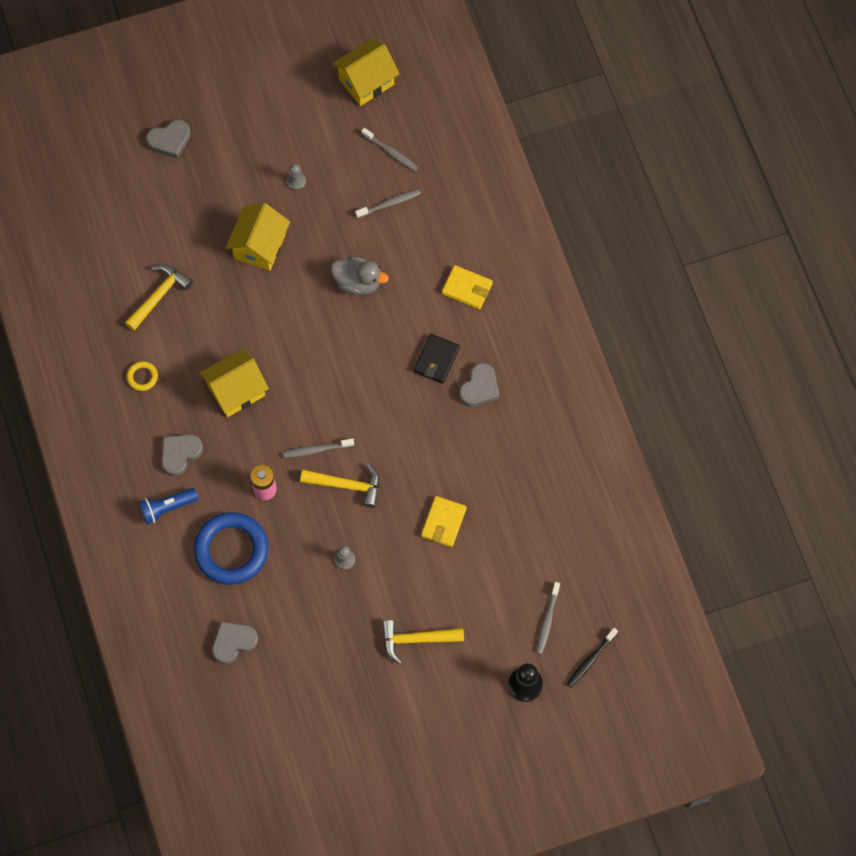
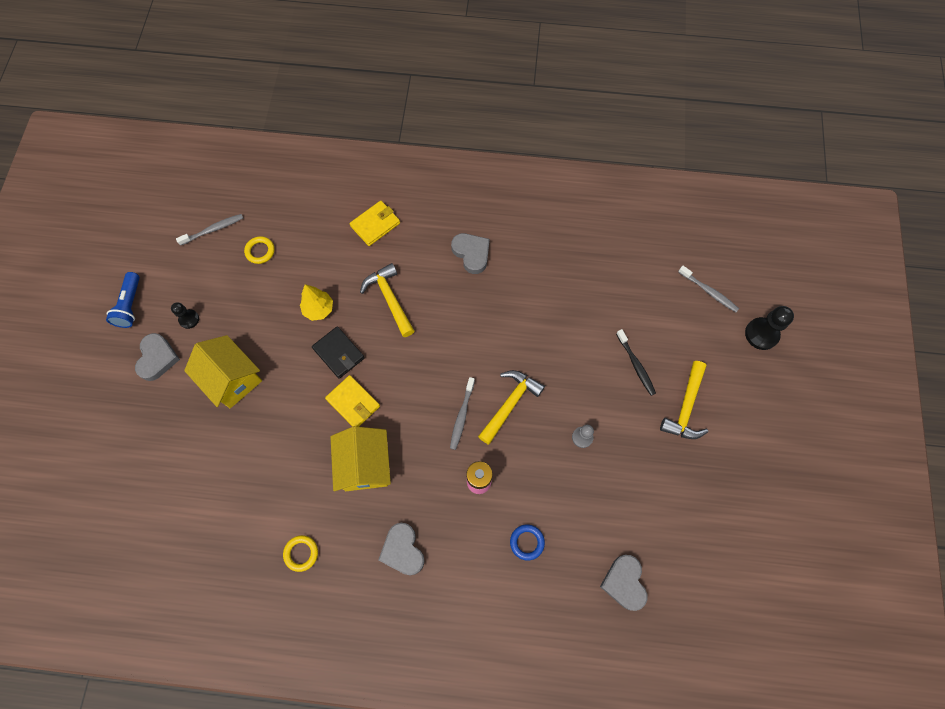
camera: 65 degrees left, 0 degrees up
(159, 295) = (225, 498): yellow hammer -> yellow hammer (389, 299)
(167, 508) = (453, 589): blue flashlight -> blue flashlight (130, 305)
(170, 140) = (72, 416): grey heart -> grey heart (157, 358)
(231, 550) = (527, 542): blue ring -> blue ring, size x0.43
(296, 181) = (189, 319): grey pawn -> black pawn
(358, 282) = (319, 309): grey duck -> yellow tree
(366, 81) = (134, 220): yellow house -> none
(389, 203) = (260, 251): grey toothbrush -> yellow ring
(436, 359) = (427, 276): black wallet -> black wallet (338, 353)
(443, 522) = (583, 336): yellow wallet -> yellow wallet (353, 403)
(590, 660) = (757, 273): black toothbrush -> black toothbrush (636, 365)

